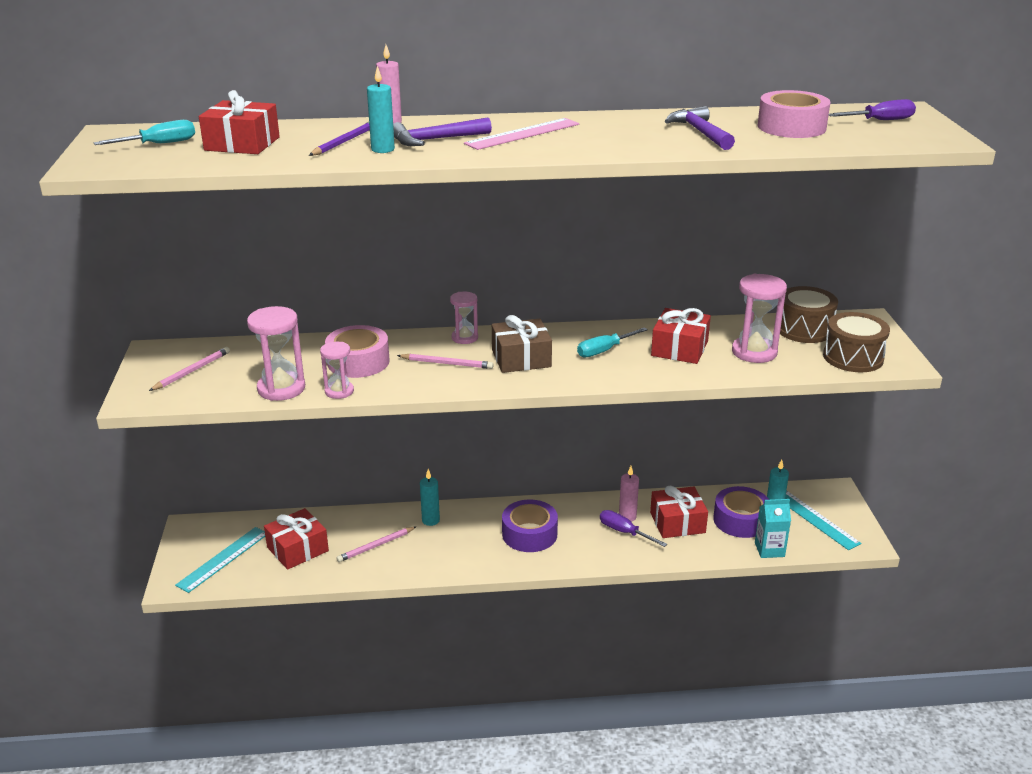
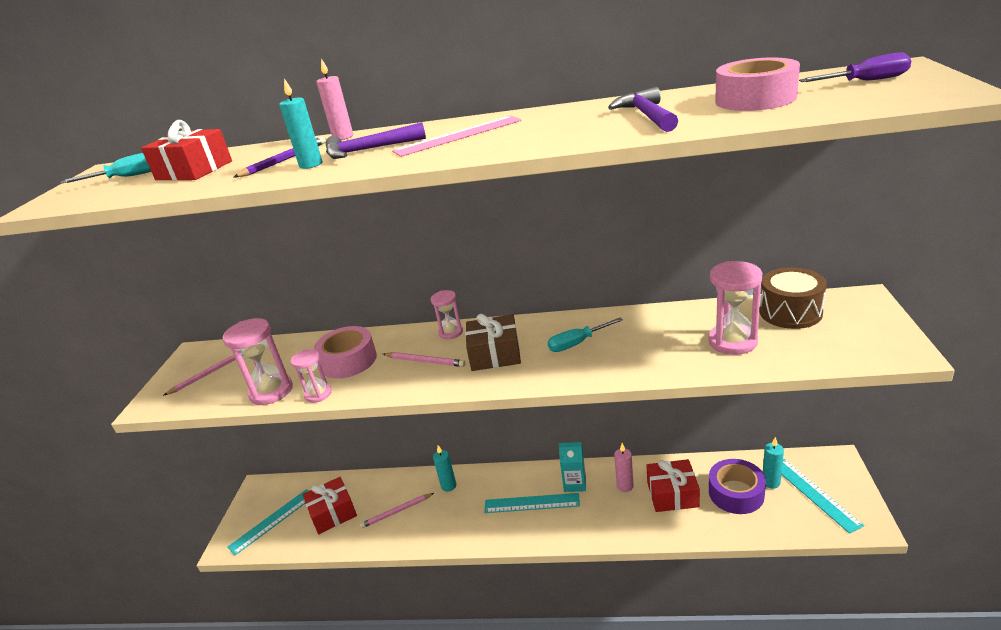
camera: 15 degrees right, 0 degrees up
(529, 534) = (531, 503): purple tape -> turquoise ruler
(624, 532) = (619, 503): purple screwdriver -> none
(679, 348) = (654, 339): red gift -> none
(769, 549) = (763, 529): turquoise carton -> turquoise carton (574, 483)
(853, 357) = (844, 345): brown drum -> none

